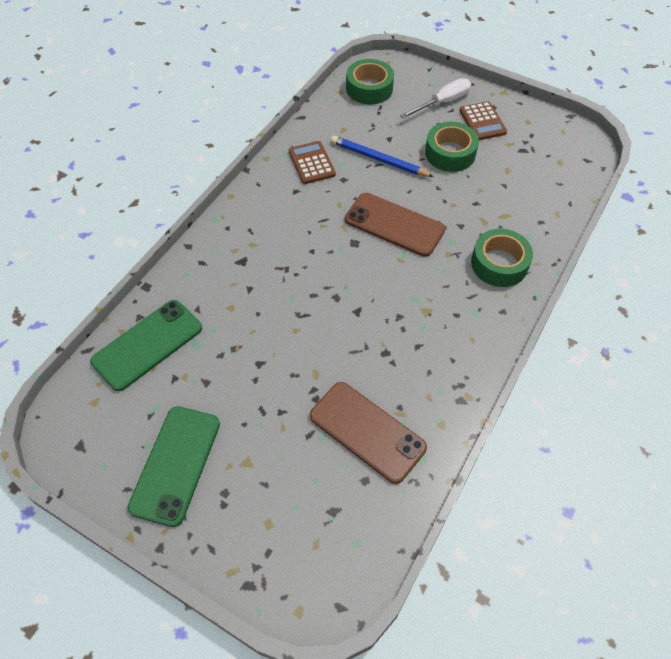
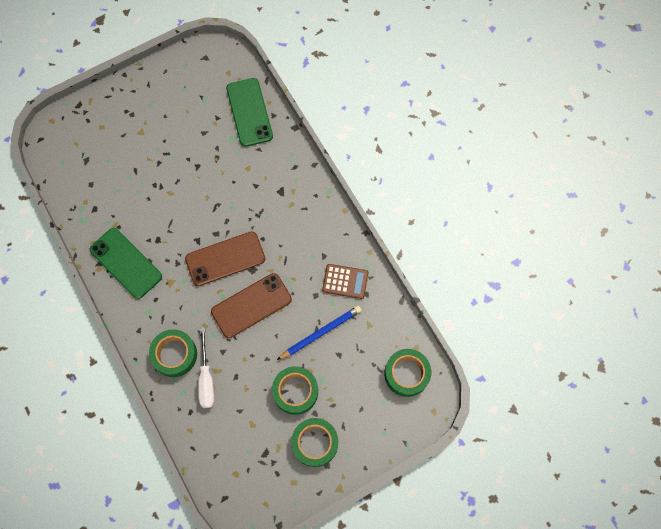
camera: 120 degrees right, 15 degrees up
(175, 464) = (163, 98): green phone -> green phone (126, 263)
(367, 432) = (116, 200): brown phone -> brown phone (225, 258)
(443, 102) = (355, 425): white screwdriver -> white screwdriver (206, 378)
(482, 121) = (315, 443): brown calculator -> green tape

